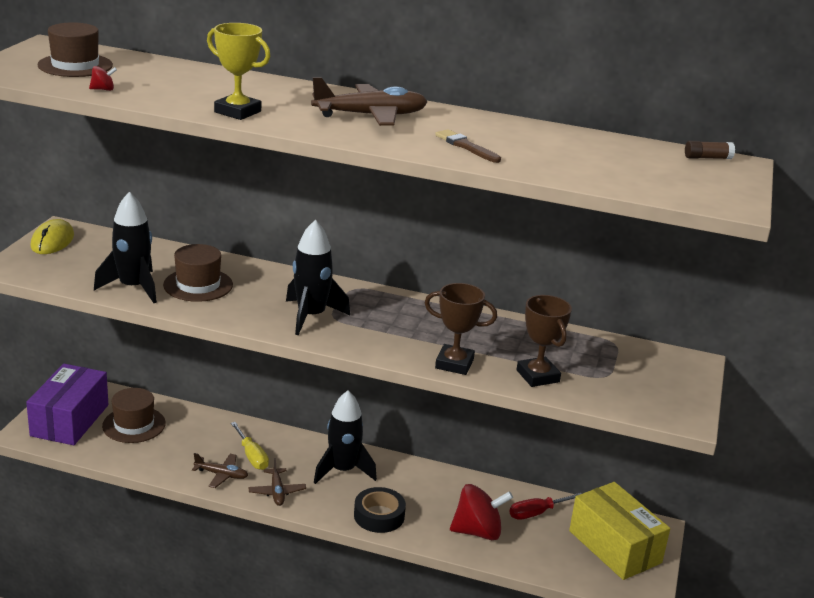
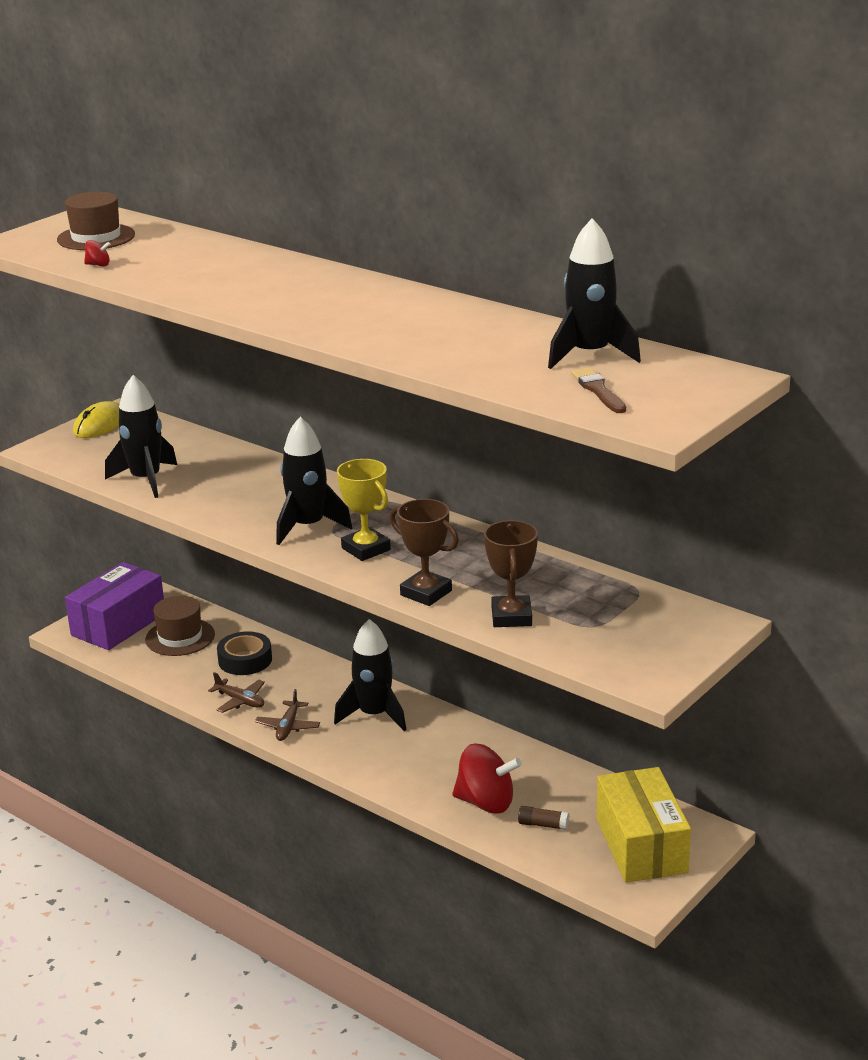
camera: 25 degrees right, 0 degrees up
(198, 285) = (214, 483): brown hat -> none
(237, 112) = (210, 293): yellow trophy -> yellow trophy (366, 549)
(251, 456) = (284, 686): yellow screwdriver -> none
(370, 116) = (349, 303): brown plane -> none
(379, 516) = (384, 768): black tape -> black tape (245, 660)
(466, 146) = (418, 342): brown brush -> brown brush (598, 390)
(537, 513) = (571, 794): red screwdriver -> none
(613, 150) = (590, 355): none -> black rocket
(707, 158) = (700, 369): brown glue stick -> brown glue stick (543, 825)

